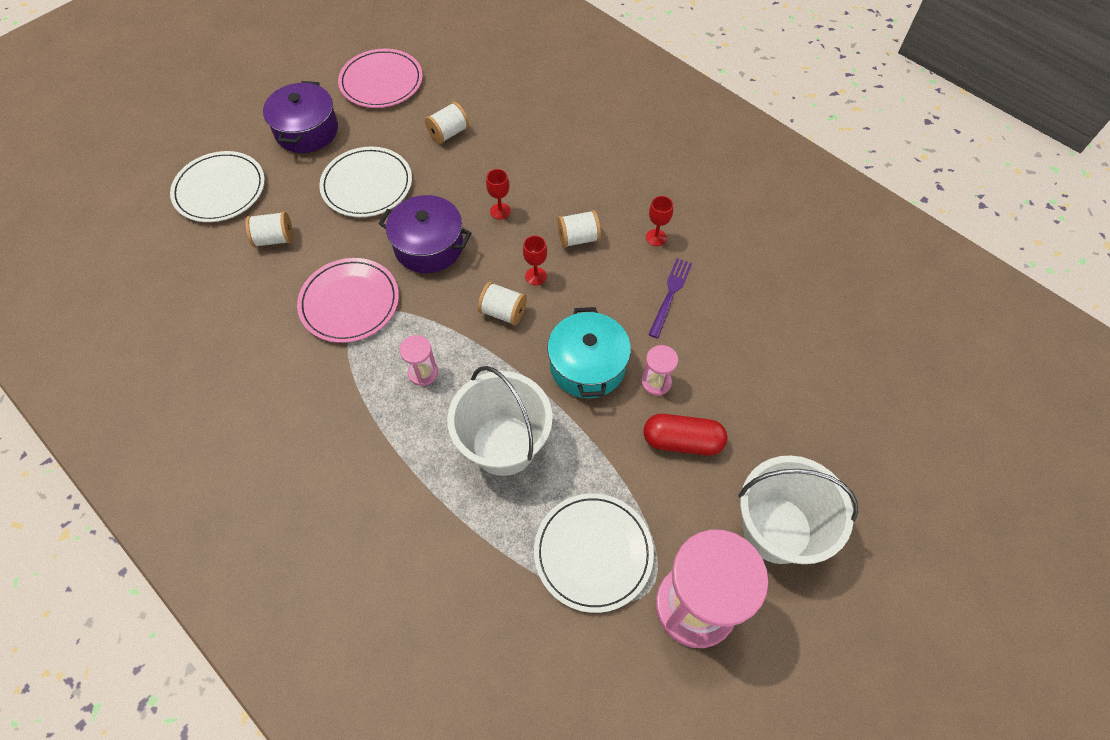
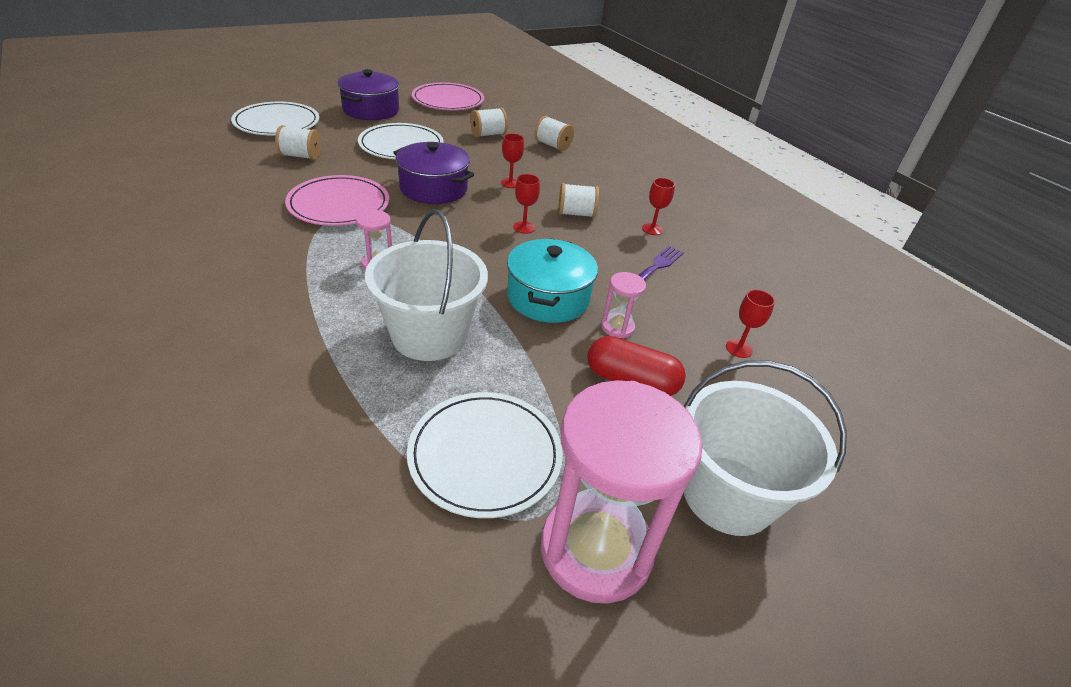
camera: 10 degrees right, 20 degrees down
(503, 312) = (480, 242): white spool -> white spool (552, 145)
(762, 374) = (739, 348): none -> red goblet

